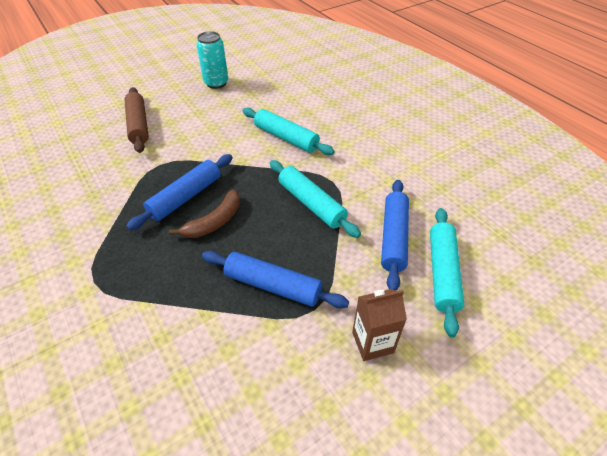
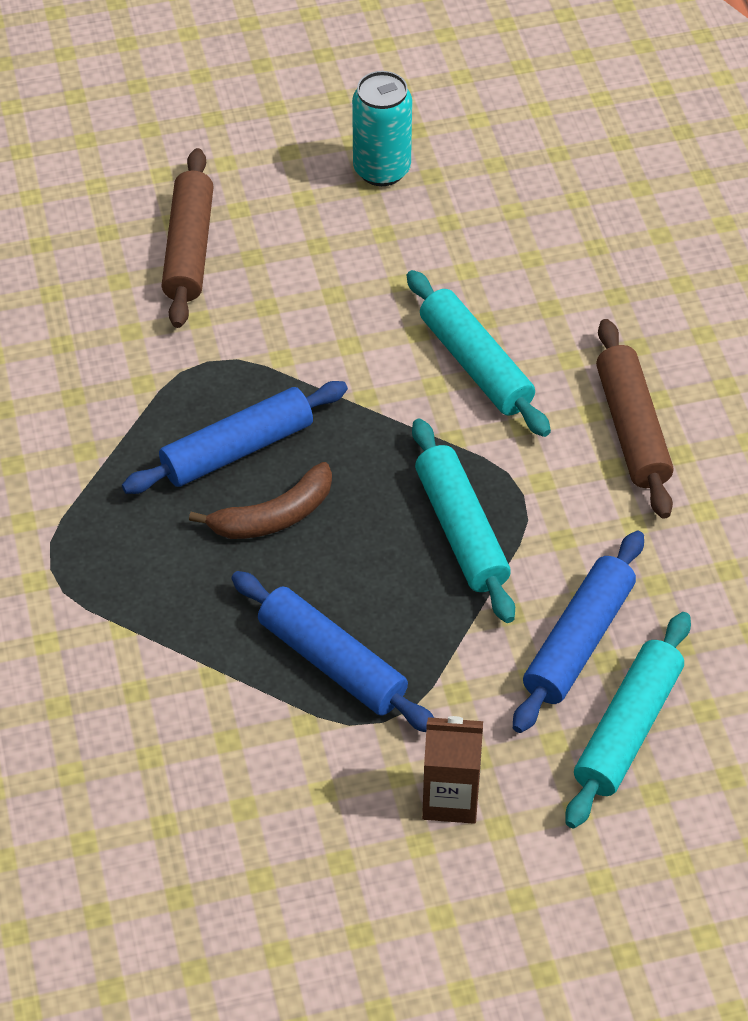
camera: 20 degrees right, 5 degrees up
(366, 145) = (632, 428): none -> brown rolling pin

